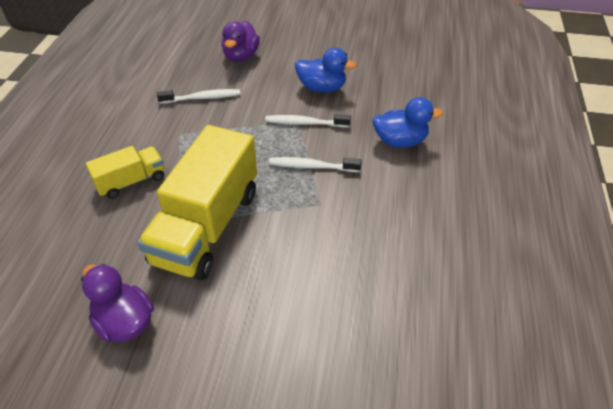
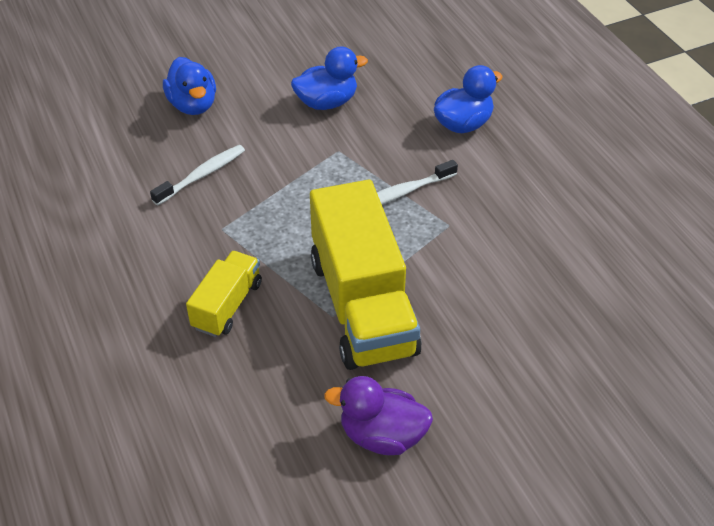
camera: 35 degrees left, 0 degrees up
(241, 56) = (193, 105): purple duck -> blue duck
(305, 123) = (349, 150): white toothbrush -> none

